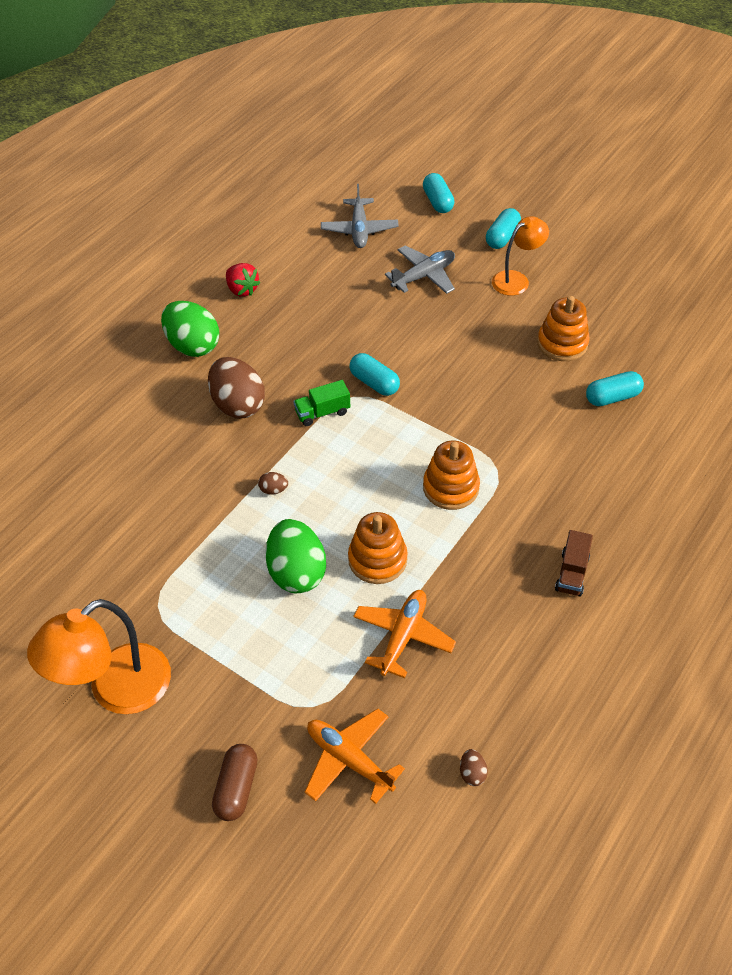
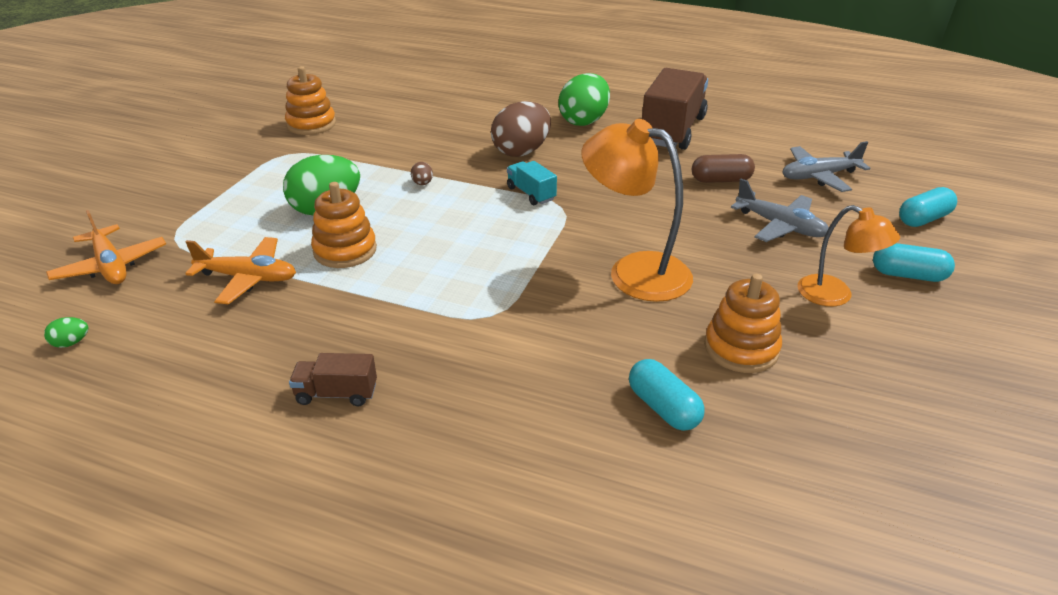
camera: 75 degrees right, 15 degrees down
(116, 690) = (206, 152): orange lamp -> orange lamp (634, 271)
(237, 788) = (100, 215): brown capsule -> brown capsule (721, 180)
(242, 290) = (672, 130): red strawberry -> brown truck
(322, 412) = (531, 194): green truck -> turquoise truck
(349, 759) = (111, 266): orange plane -> orange plane turned 120 degrees clockwise
(374, 383) = (587, 217): turquoise capsule -> none
(451, 487) = (452, 284): orange stacking toy -> orange stacking toy (311, 124)
(472, 773) = (71, 343): brown egg -> green egg

